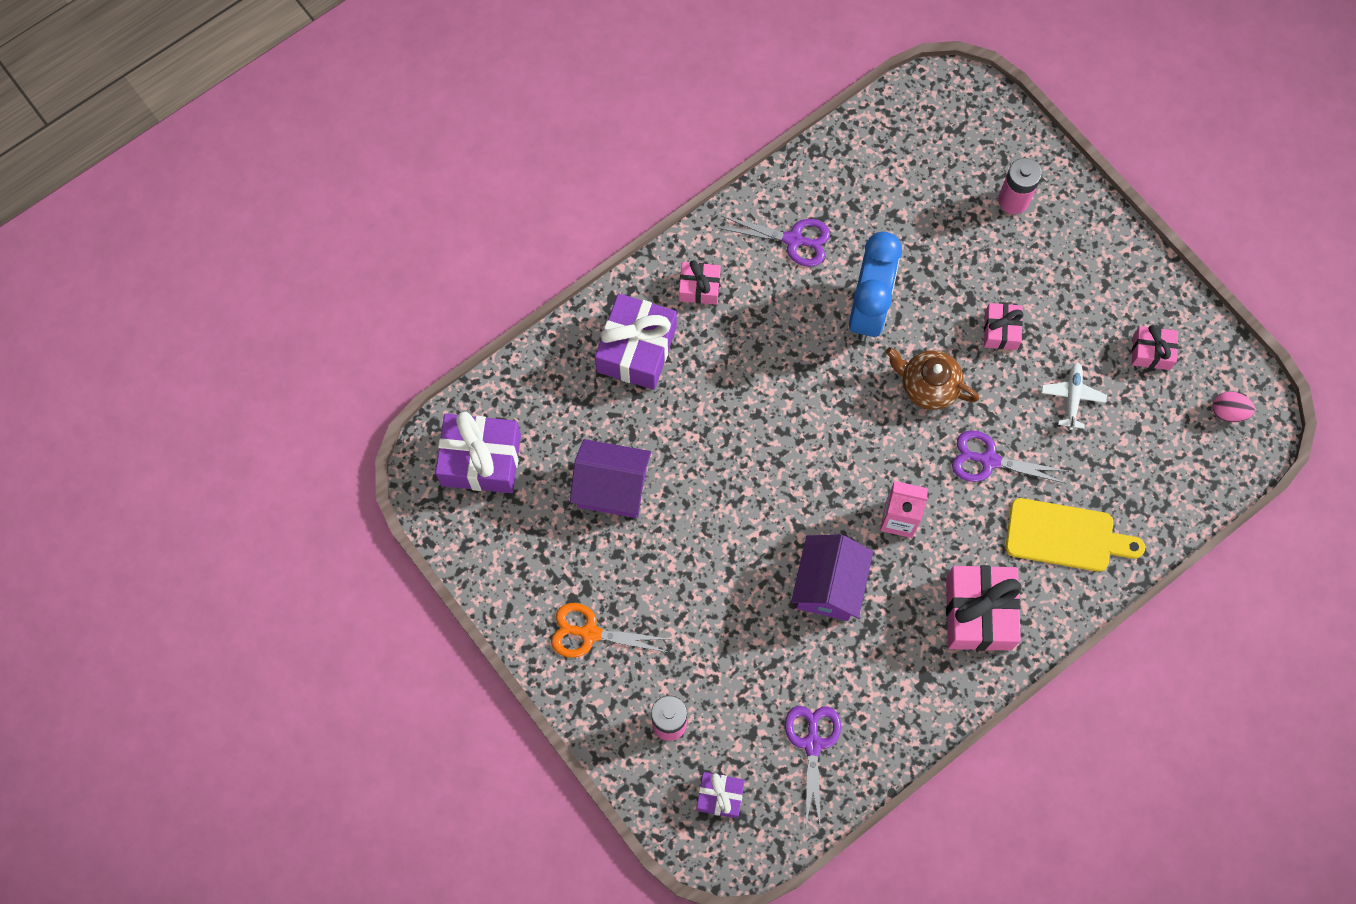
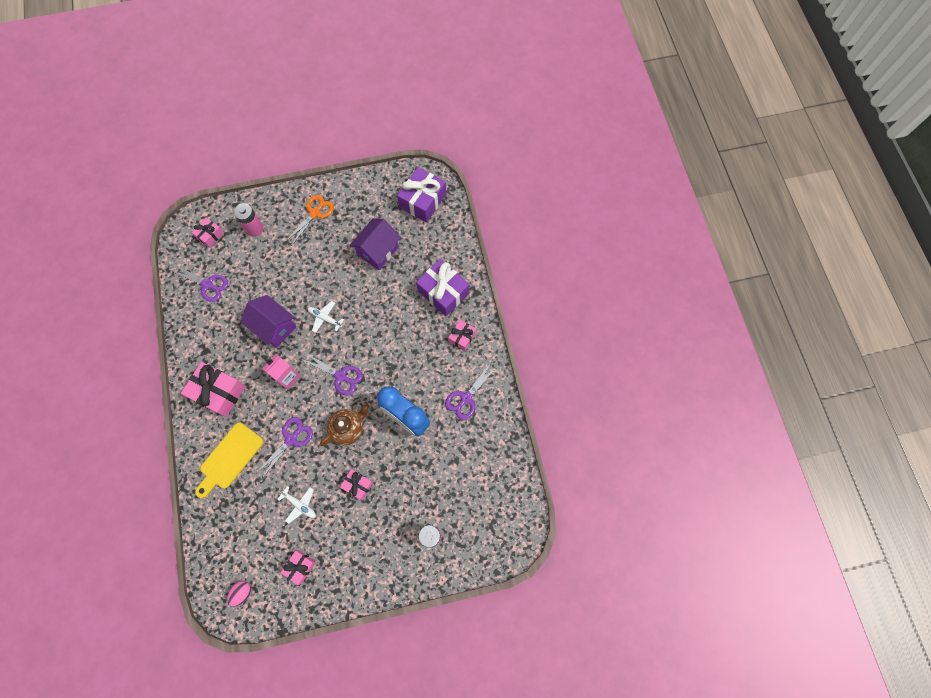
camera: 115 degrees right, 0 degrees up
(720, 796) = (210, 235): purple gift -> pink gift
(773, 512) = (325, 318): none -> white plane
(855, 438) = (341, 376): none -> purple scissors

